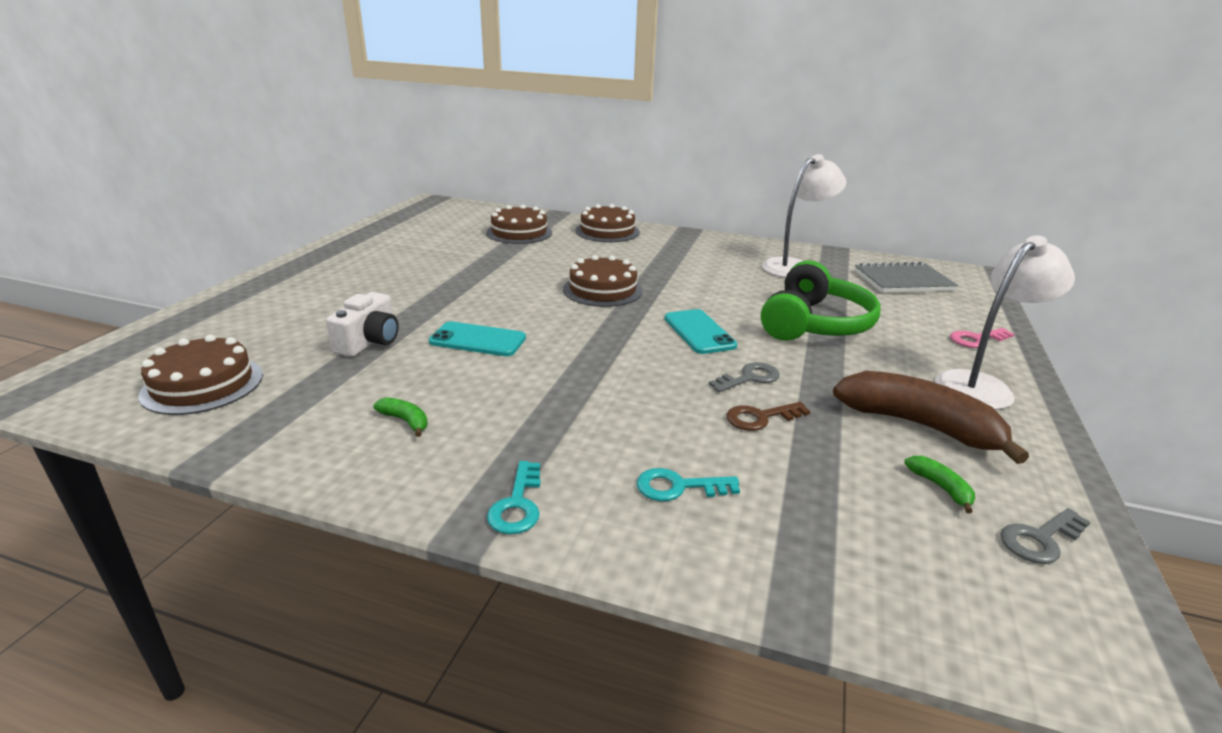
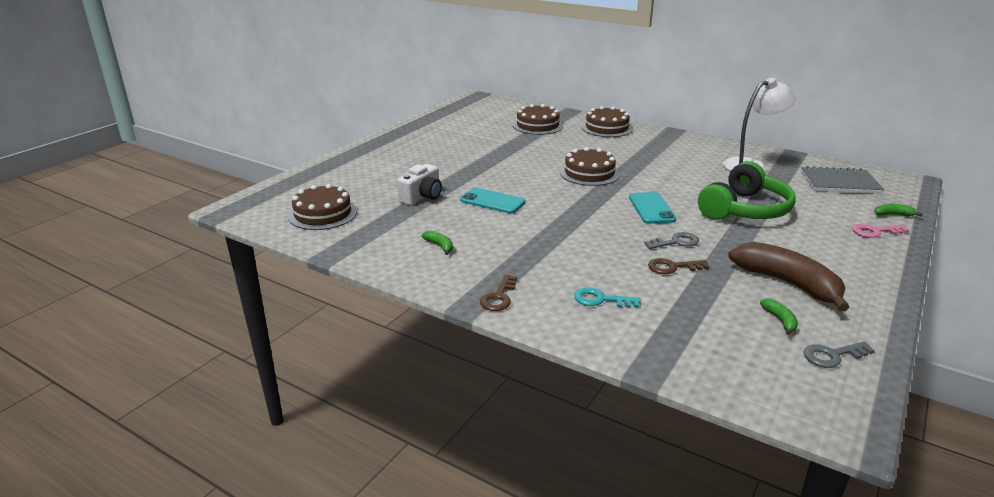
camera: 15 degrees right, 0 degrees up
(517, 504) = (499, 297): turquoise key -> brown key
(982, 316) = (893, 215): none -> green banana
(982, 386) = (856, 264): white lamp -> none

